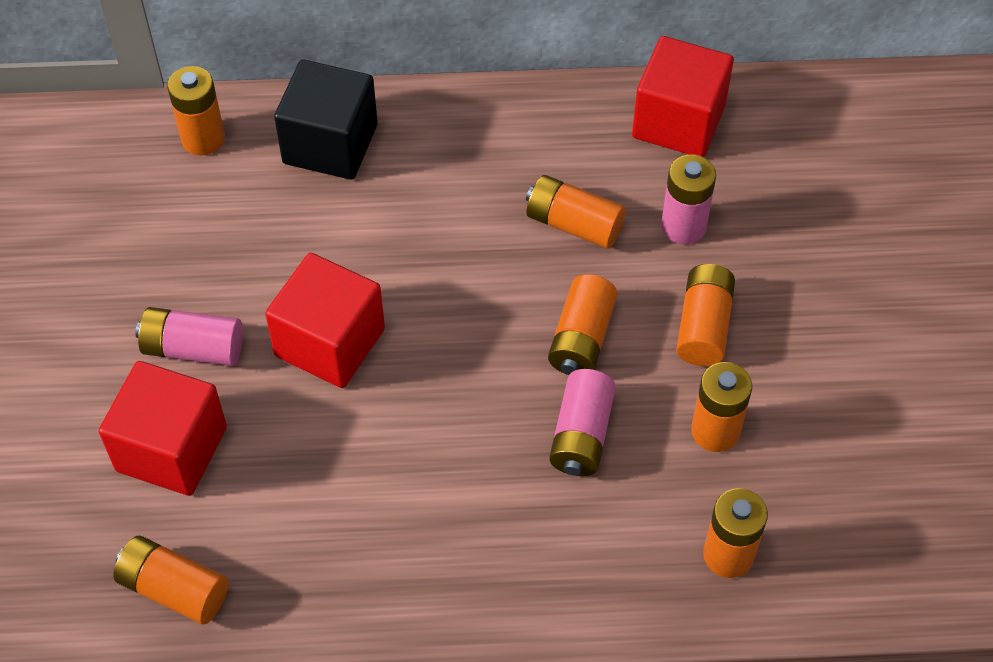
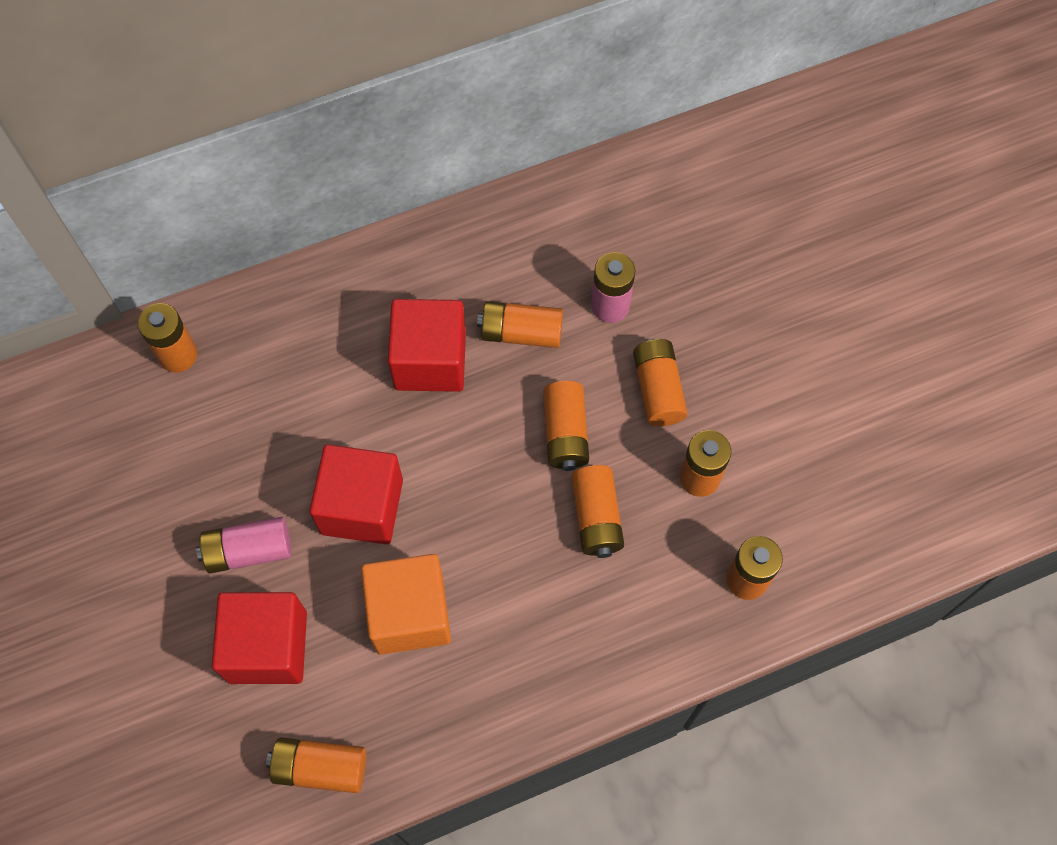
camera: 20 degrees left, 10 degrees up
(330, 144) = (290, 325): black cube -> none
(335, 466) = (410, 613): none -> orange cube
(581, 435) = (596, 517): pink battery -> orange battery
(678, 121) = (572, 211): red cube -> red cube (430, 360)

